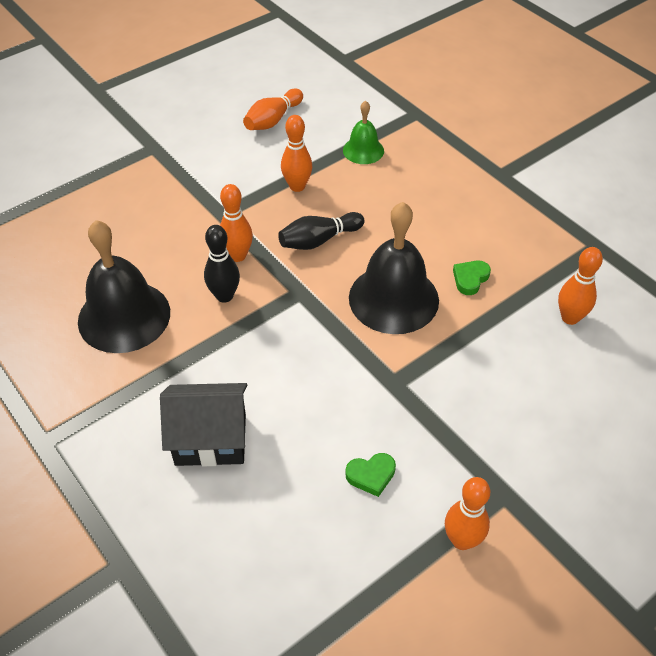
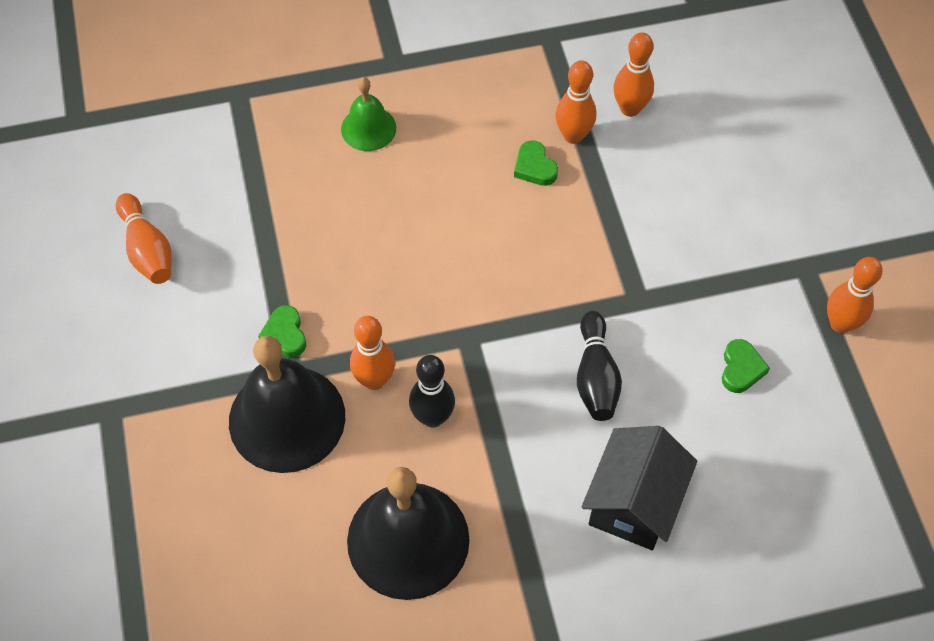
camera: 65 degrees left, 10 degrees up
(248, 201) = (285, 334): none -> green heart
(297, 186) = (291, 271): orange bowling pin -> orange bowling pin (573, 135)
(319, 240) = (397, 285): black bowling pin -> black bowling pin (596, 376)
(363, 150) = (270, 176): green bell -> green bell (368, 128)
(393, 298) = (525, 250): black bell -> black bell (287, 418)

